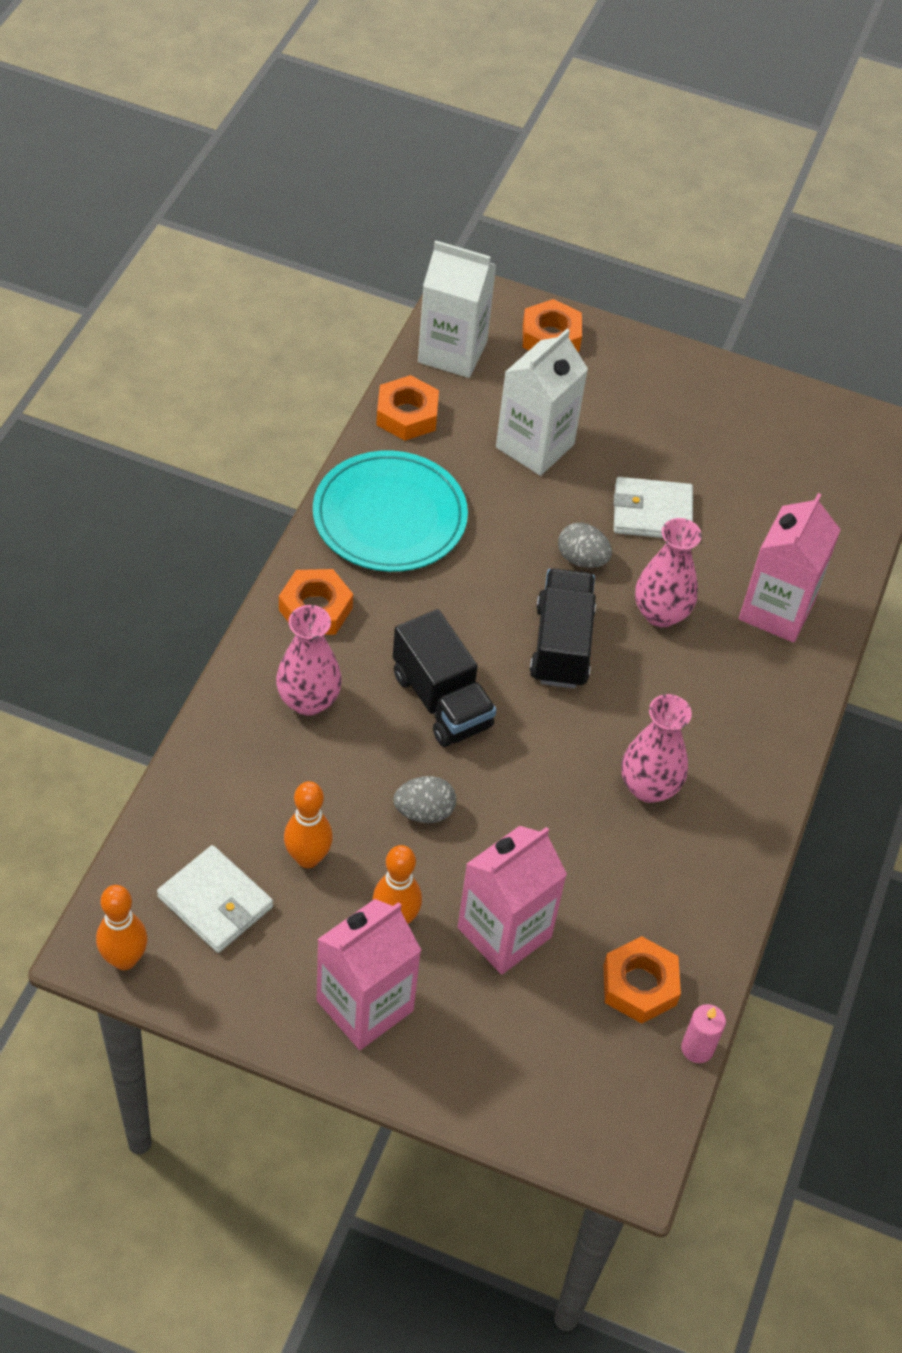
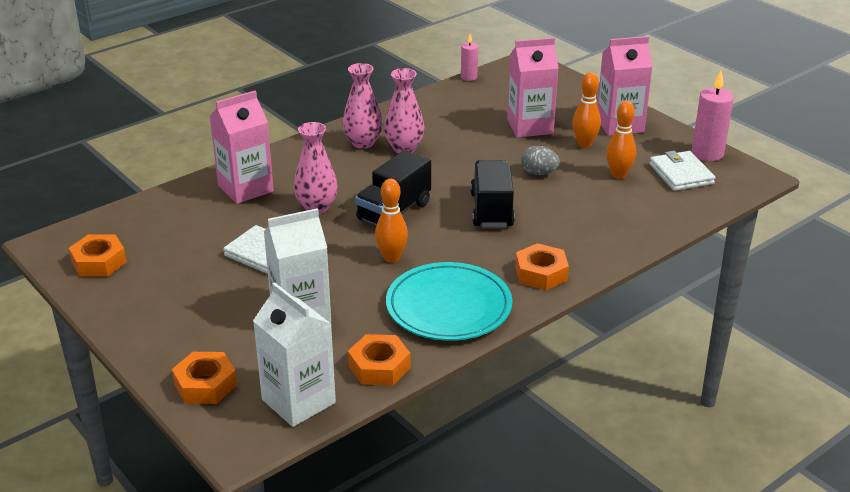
camera: 145 degrees left, 20 degrees down
(124, 959) = (742, 169): orange bowling pin -> orange bowling pin (391, 258)
(192, 981) = (707, 154): none -> pink candle
(308, 700) = (576, 233): pink vase -> pink vase (363, 143)
(582, 559) = (337, 245): grey egg -> none
(639, 985) = (477, 97): orange nut -> orange nut (99, 262)

